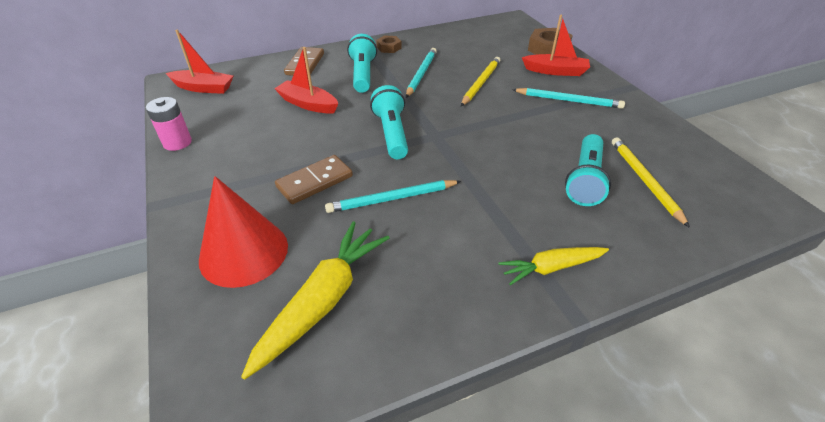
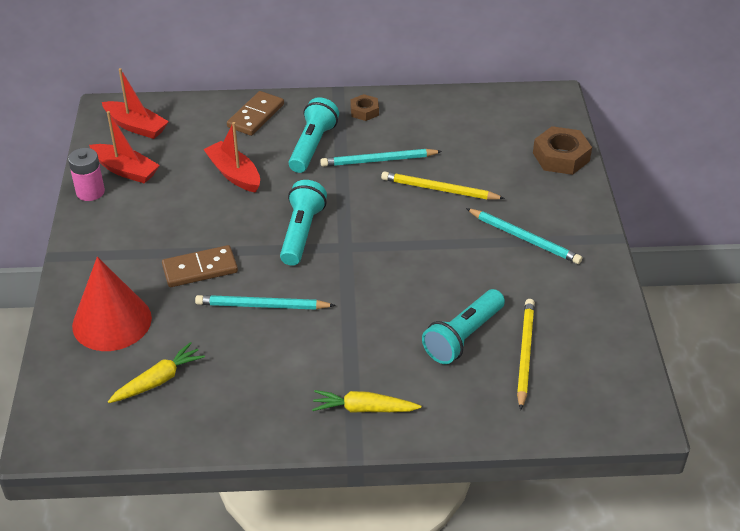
camera: 20 degrees right, 0 degrees up
(323, 300) = (158, 380): yellow carrot -> yellow carrot, size x0.62
(421, 74) = (379, 160): turquoise pencil -> turquoise pencil turned 135 degrees counterclockwise
(480, 83) = (439, 189): yellow pencil -> yellow pencil turned 120 degrees counterclockwise
(555, 71) = (542, 193): red boat -> red boat (125, 170)

